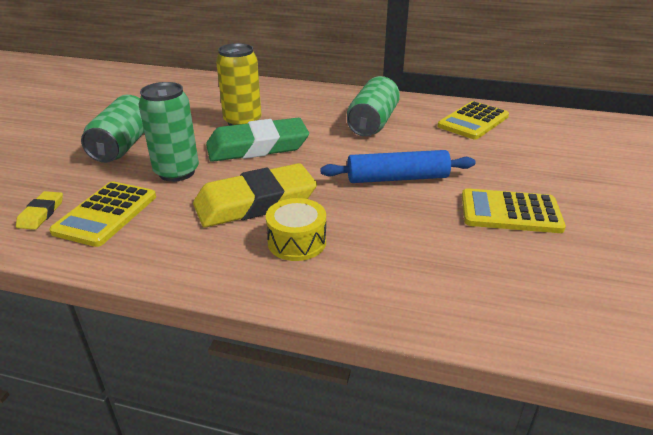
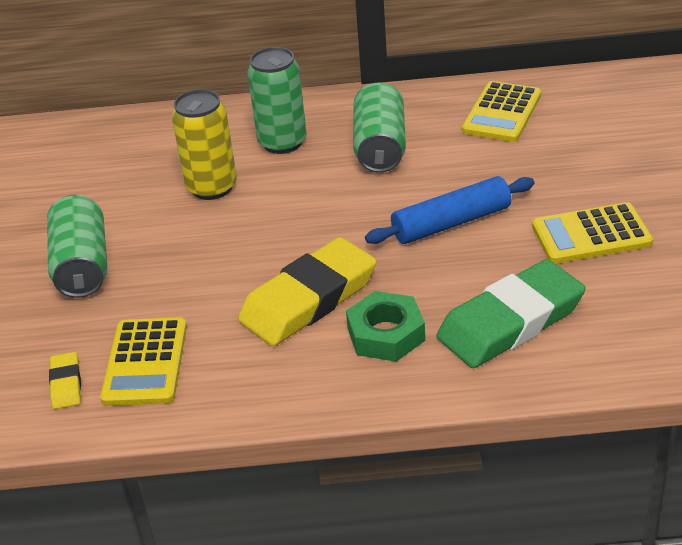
camera: 15 degrees left, 5 degrees up
(177, 172) = (184, 285): green can -> green can (282, 142)
(257, 146) = (258, 221): green eraser -> green eraser (510, 321)
(297, 242) = (386, 334): yellow drum -> green nut

